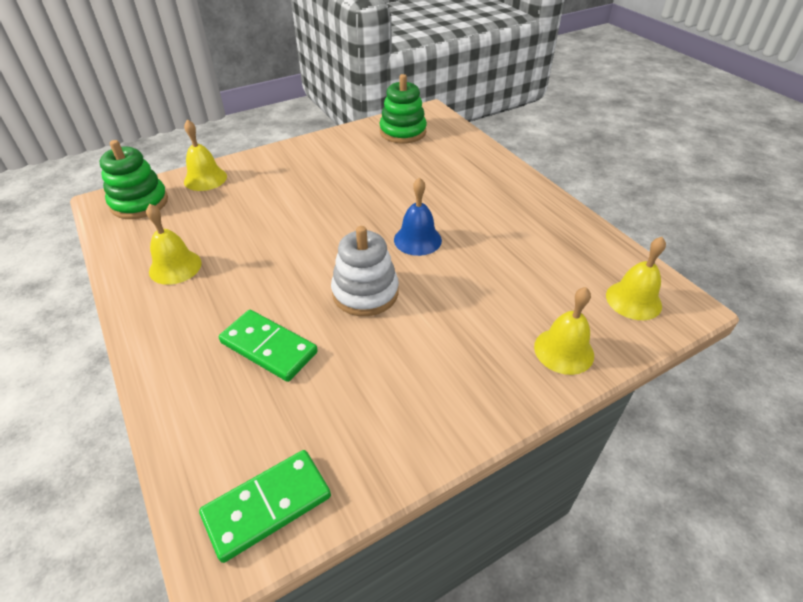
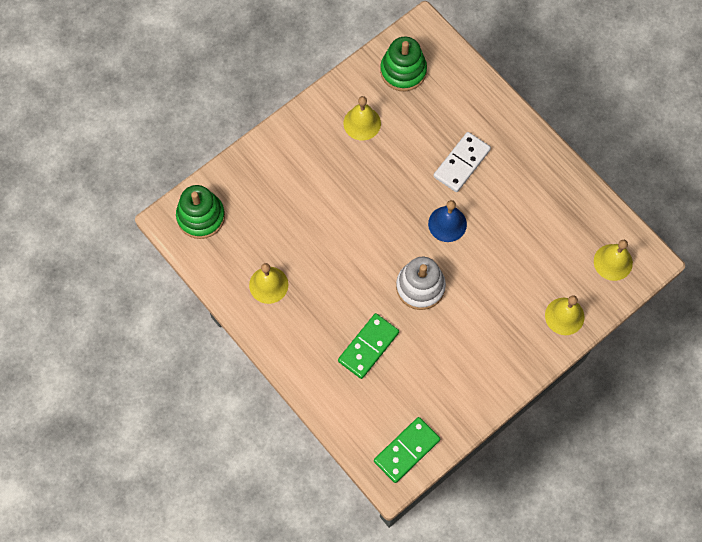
camera: 10 degrees left, 25 degrees up
(205, 179) = (242, 174): yellow bell -> yellow bell (362, 123)
(269, 347) = (368, 347): green domino -> green domino turned 75 degrees counterclockwise
(447, 195) = (462, 163): none -> white domino

